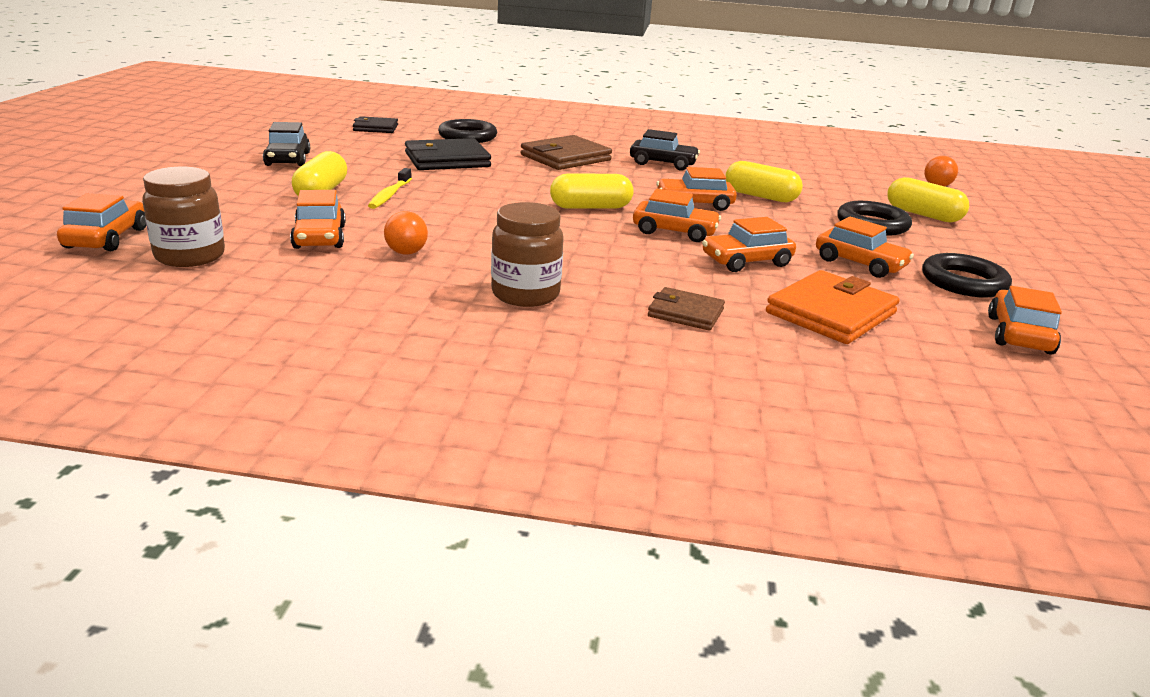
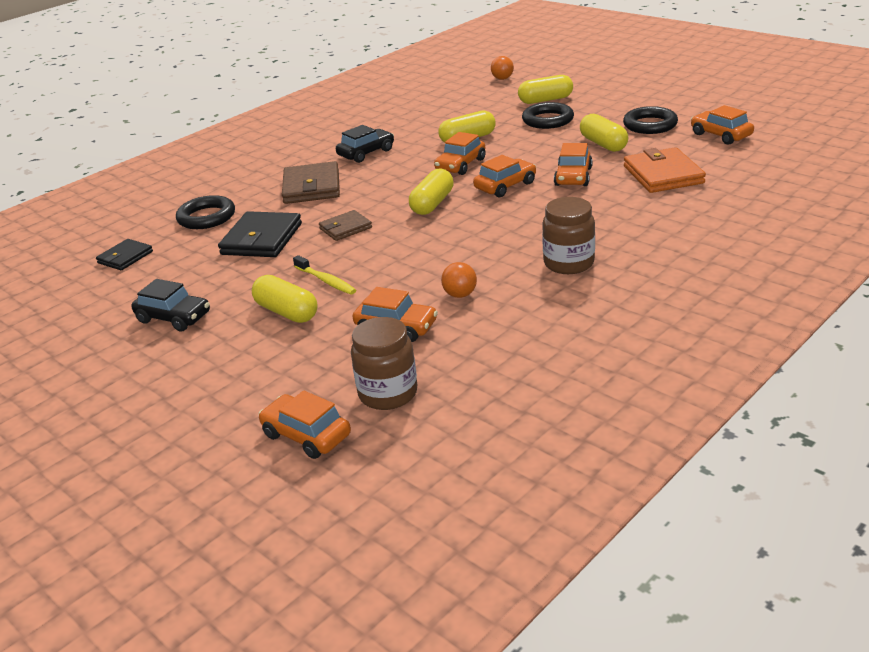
camera: 50 degrees left, 5 degrees up
(685, 313) = (633, 217): brown wallet -> brown wallet (345, 228)
(860, 263) = (603, 144): orange car -> yellow capsule

